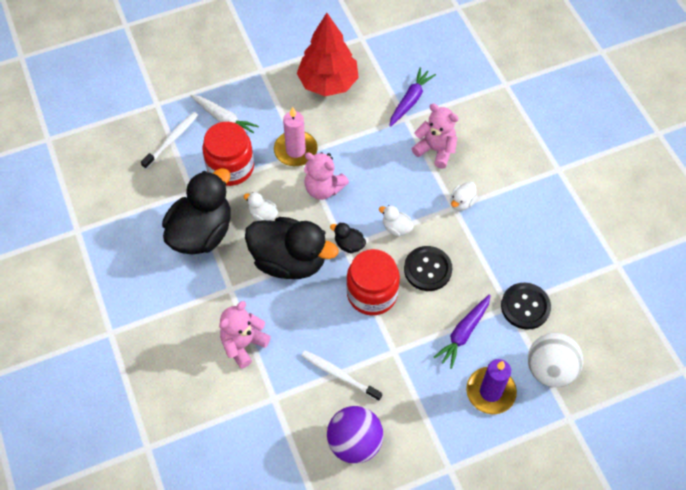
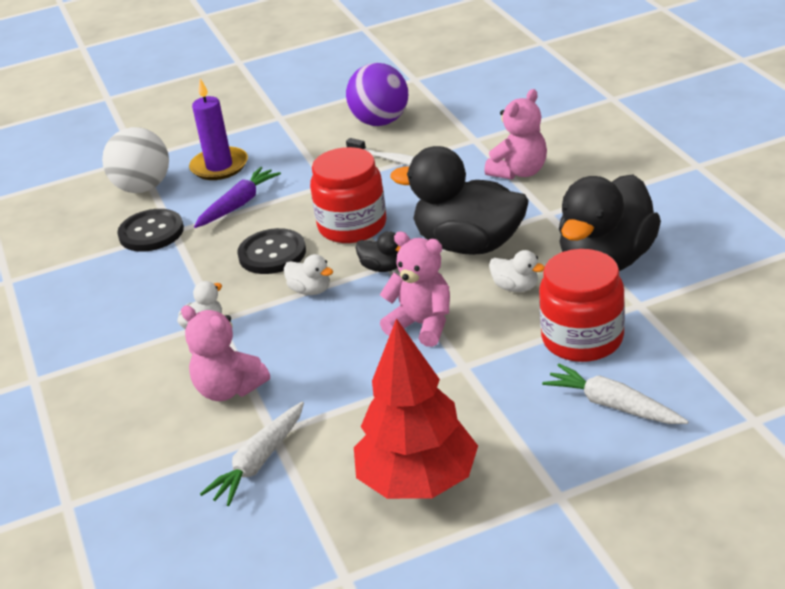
camera: 175 degrees left, 25 degrees down
(172, 140) = (700, 367): white toothbrush -> none
(295, 150) = (473, 370): pink candle -> none
(410, 100) = (259, 462): purple carrot -> white carrot

